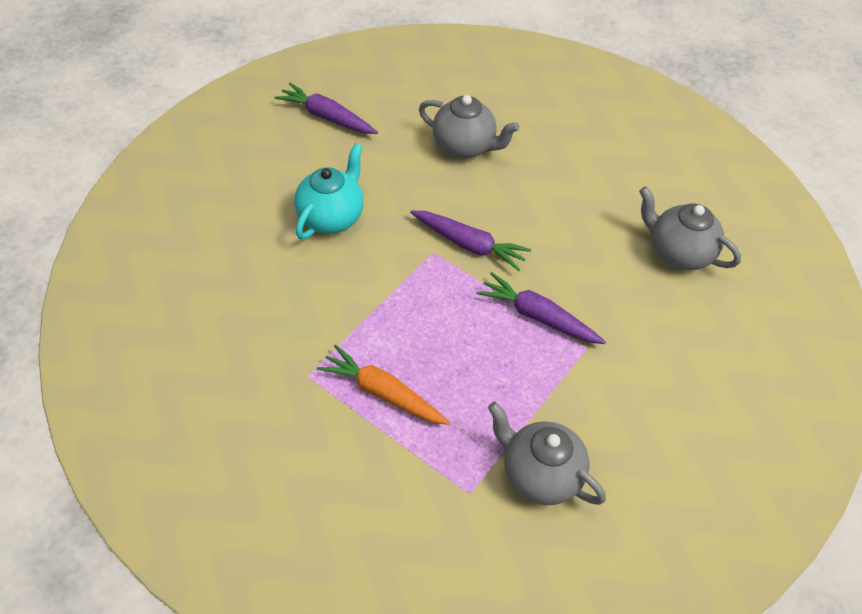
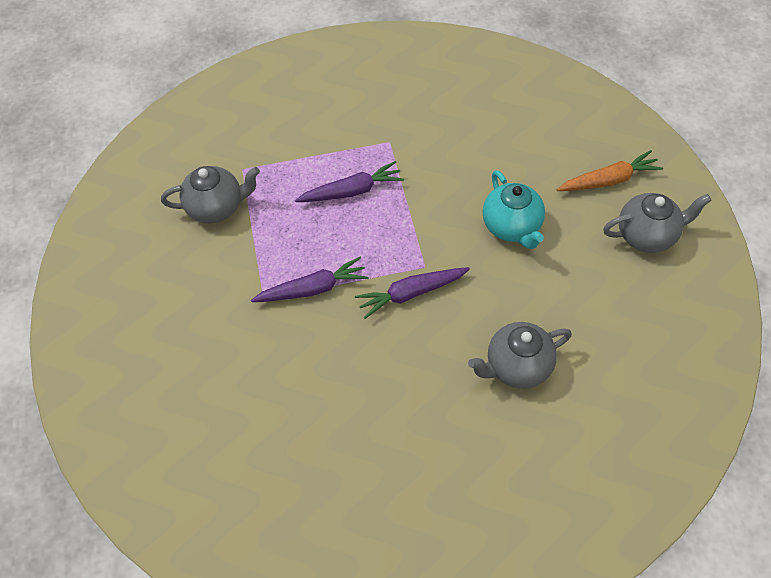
camera: 135 degrees right, 5 degrees up
(327, 117) = (632, 289): purple carrot -> purple carrot (351, 191)
(383, 393) = (341, 169): orange carrot -> orange carrot (608, 180)
(678, 252) = (273, 432): grey teapot -> grey teapot (647, 235)

